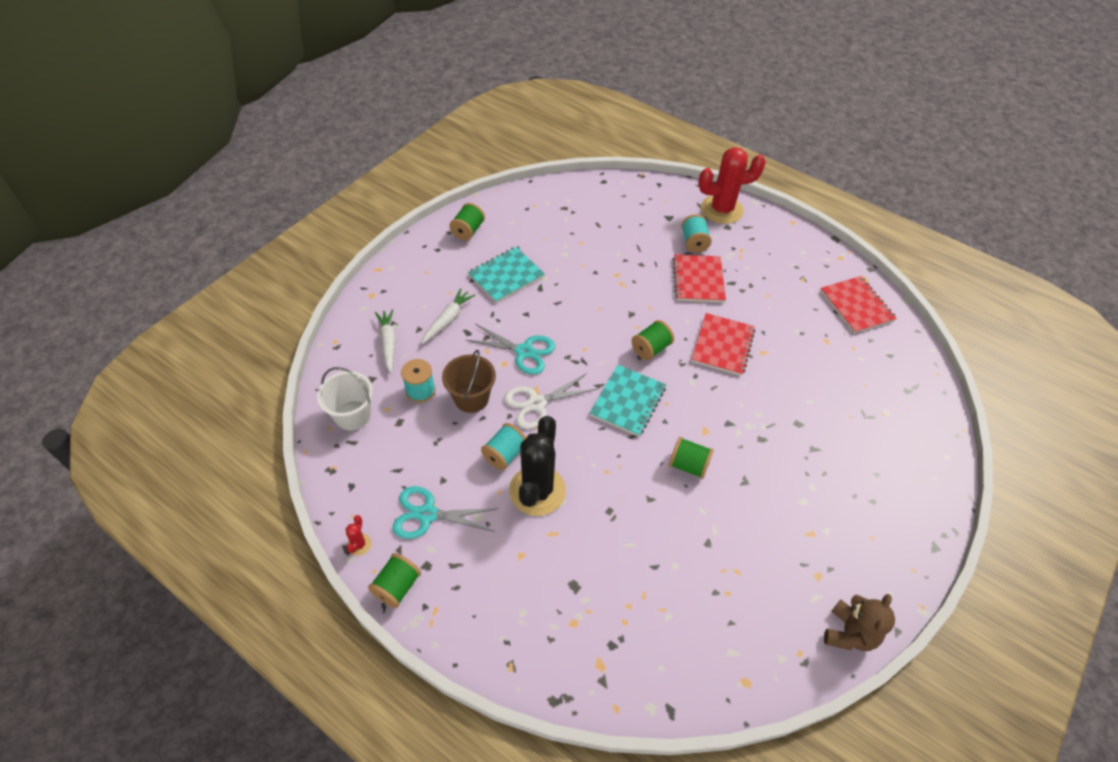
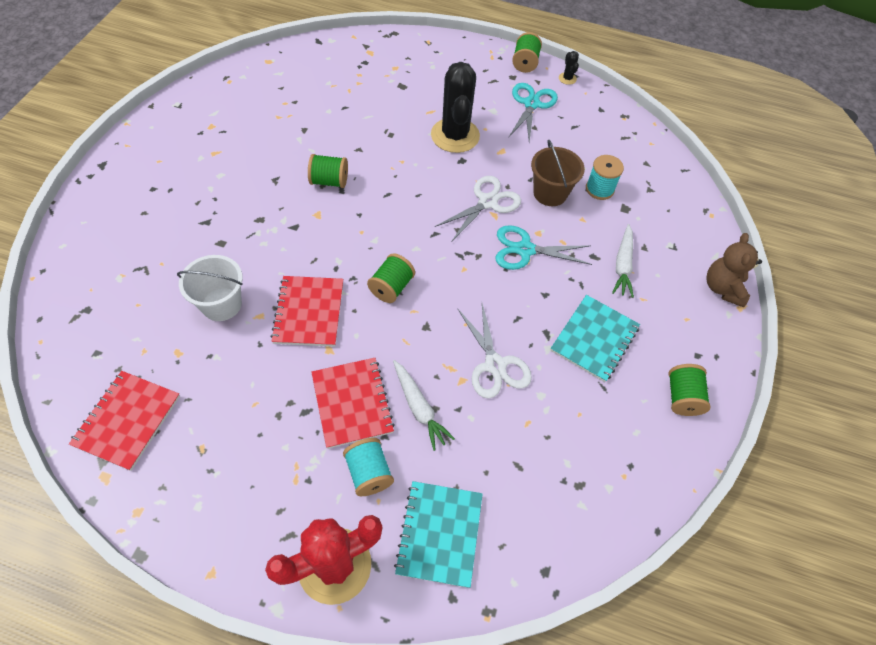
camera: 160 degrees right, 5 degrees up
(352, 415) = (641, 156): white bucket -> white bucket (221, 304)
(359, 544) = (567, 78): red cactus -> black cactus
(388, 343) = (661, 225): white carrot -> white carrot (419, 407)
(427, 514) = (531, 104): turquoise scissors -> turquoise scissors turned 60 degrees counterclockwise
(504, 454) = (495, 155): turquoise spool -> none
(589, 278) = (495, 365): none -> white scissors
(628, 401) = (400, 224): turquoise notebook -> turquoise notebook (439, 534)
(849, 633) = (190, 97): brown teddy bear -> brown teddy bear (723, 288)
(856, 306) = (127, 420): red notebook -> red notebook turned 60 degrees clockwise

